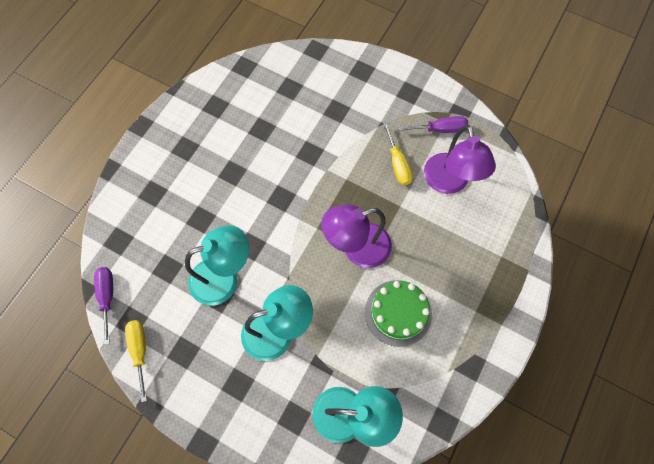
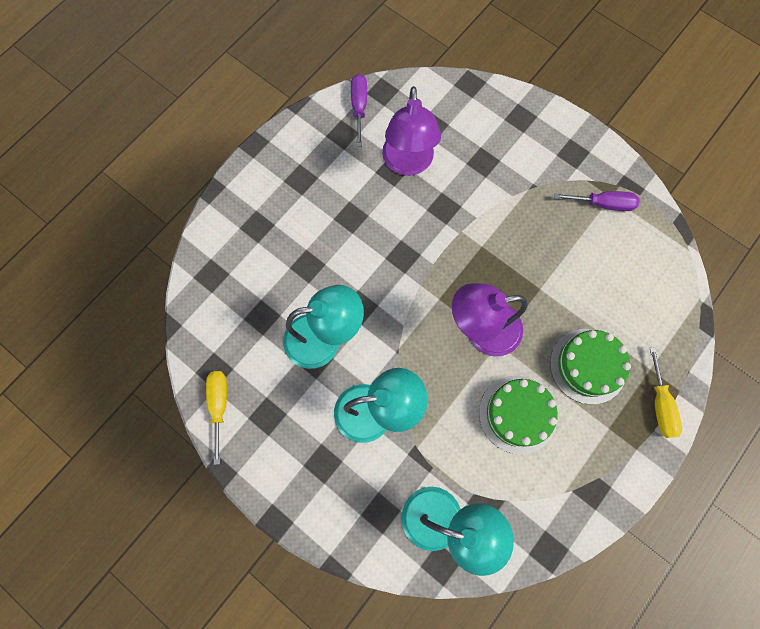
camera: 10 degrees right, 5 degrees up
(107, 297) = (191, 338): purple screwdriver -> purple screwdriver (359, 107)
(397, 164) = (545, 238): yellow screwdriver -> yellow screwdriver (660, 404)
(449, 183) = (602, 270): purple lamp -> purple lamp (408, 163)
(450, 262) = (588, 366): none -> green cake

